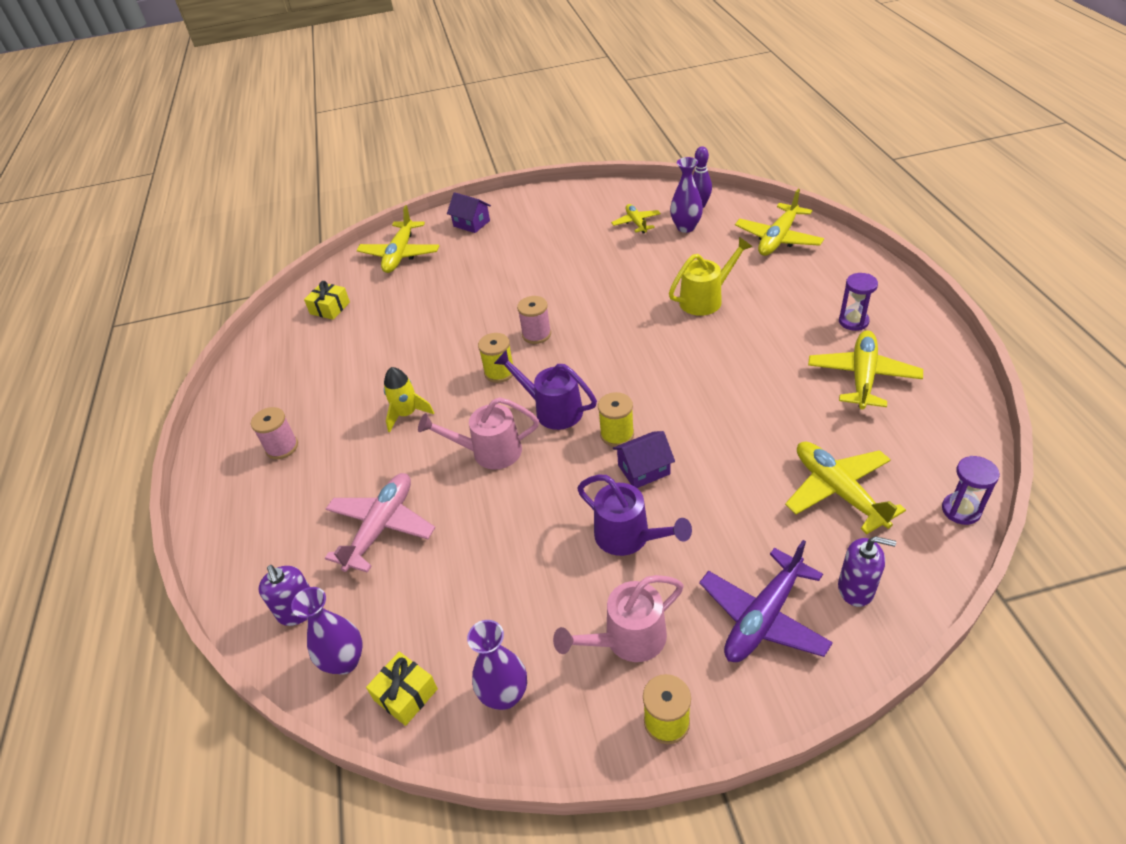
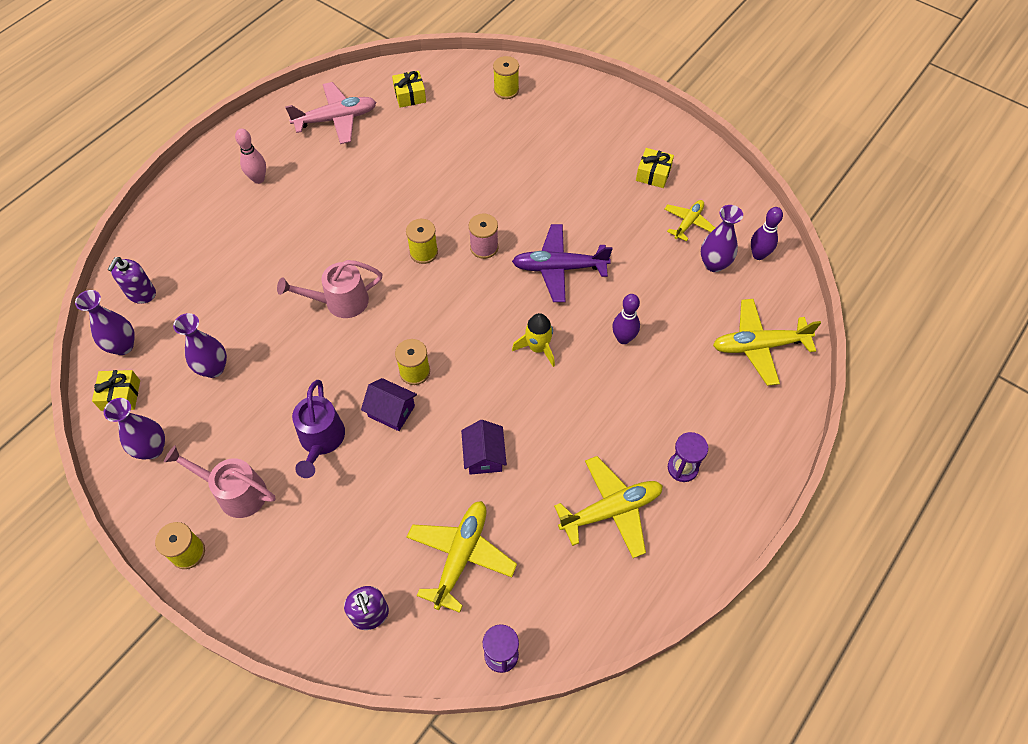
camera: 45 degrees right, 15 degrees up
(282, 447) = (258, 179): pink spool -> pink bowling pin
(381, 527) = (232, 288): pink plane -> pink plane (336, 119)
(400, 254) = (506, 90): yellow plane -> yellow spool
(407, 414) = (340, 226): yellow rocket -> yellow rocket (538, 347)
(460, 588) = (213, 368): none -> purple vase
(471, 223) = (585, 107): purple house -> purple house (484, 456)
(488, 452) = (339, 302): pink watering can -> pink watering can turned 60 degrees counterclockwise
(552, 410) = (409, 313): purple watering can -> none
(573, 219) = (653, 174): none -> yellow gift
(706, 299) = (623, 338): yellow watering can -> purple bowling pin
(763, 617) = (306, 566): purple plane -> purple plane (559, 268)

